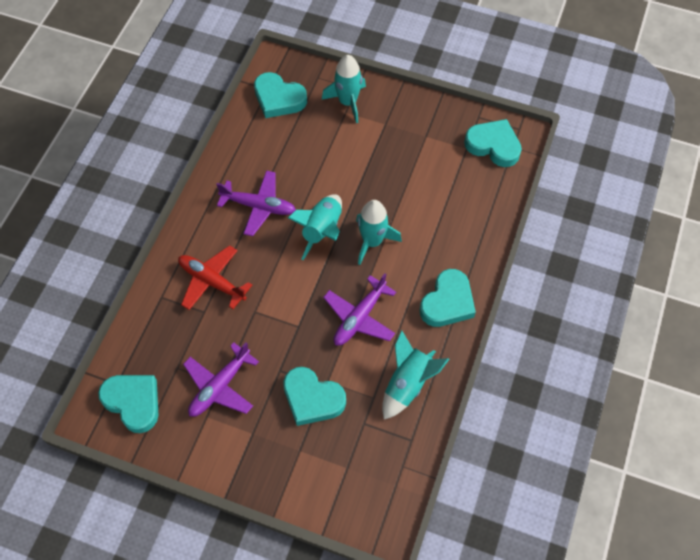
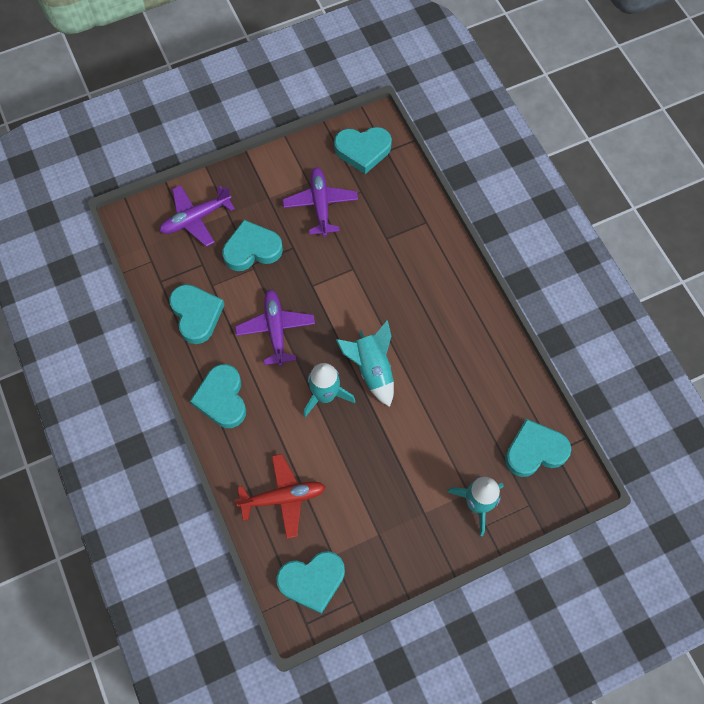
camera: 135 degrees right, 5 degrees up
(212, 281) = (405, 261): red plane -> red plane (283, 497)
(259, 206) = (439, 344): purple plane -> purple plane (195, 218)
(408, 383) = (196, 315): turquoise rocket -> turquoise heart

